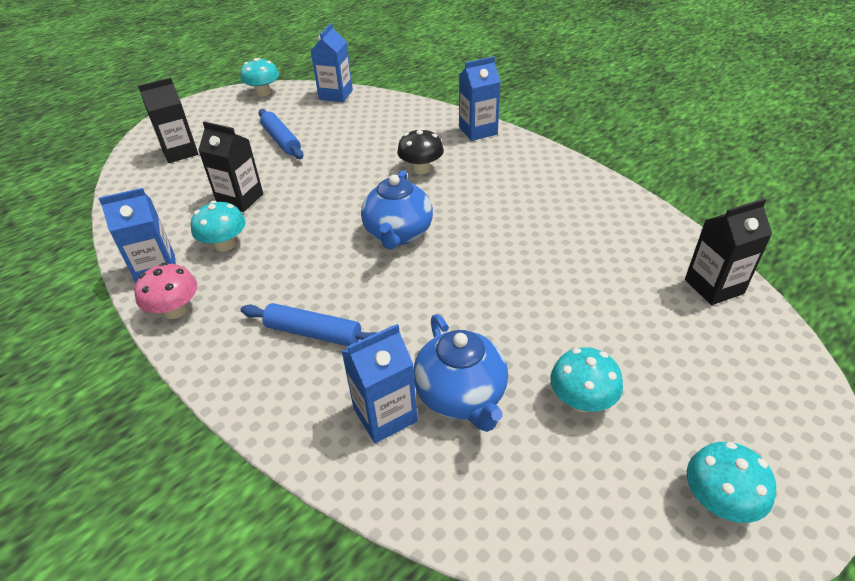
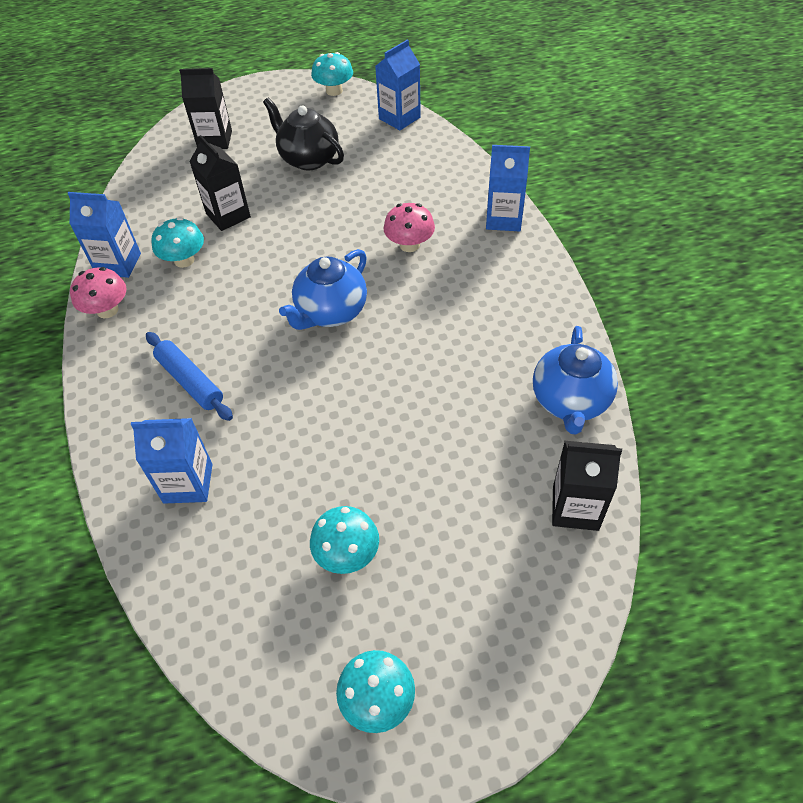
camera: 30 degrees right, 10 degrees up
(281, 140) = (308, 159): blue rolling pin -> black teapot
(421, 169) = (409, 245): black mushroom -> pink mushroom
(461, 396) = (256, 498): blue teapot -> blue teapot (570, 402)

